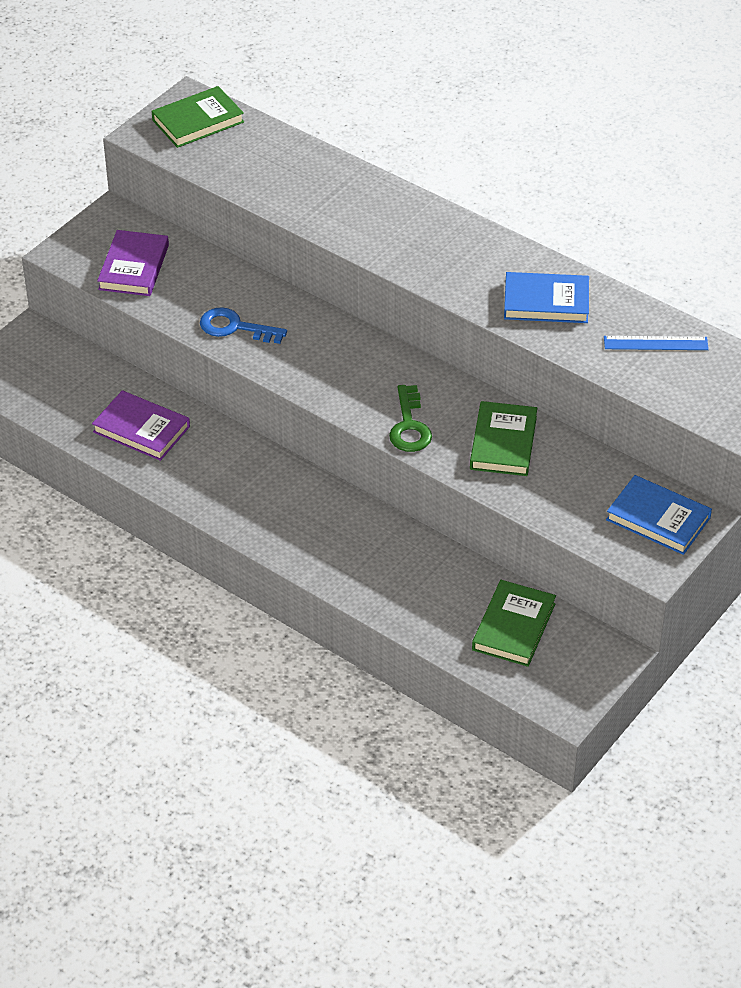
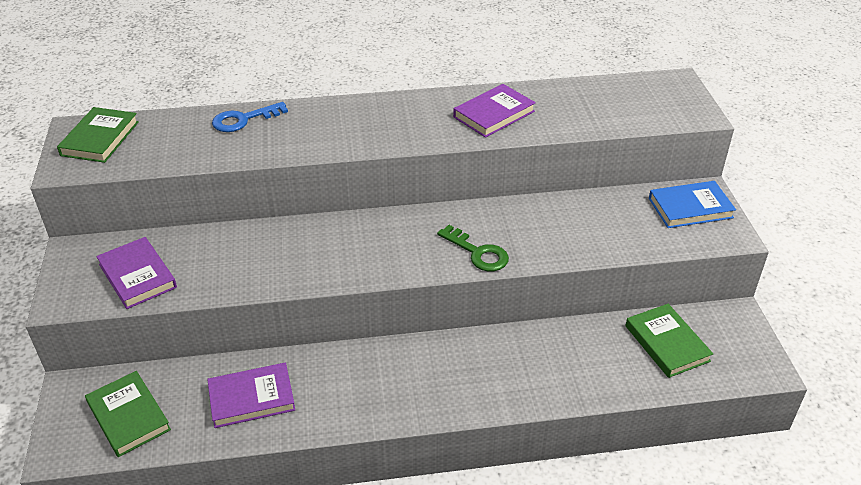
camera: 45 degrees left, 5 degrees down
(235, 327) = (272, 268): blue key -> blue key (243, 120)
(503, 443) = (546, 224): green book -> green book (128, 416)
(546, 302) = (494, 114): blue book -> purple book
(656, 343) = (587, 100): blue ruler -> none

